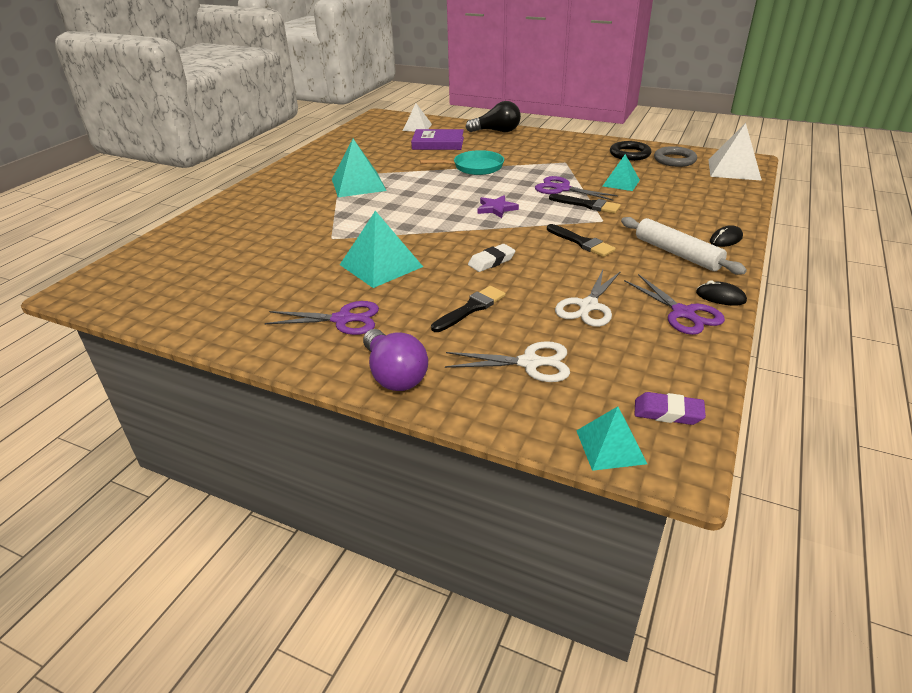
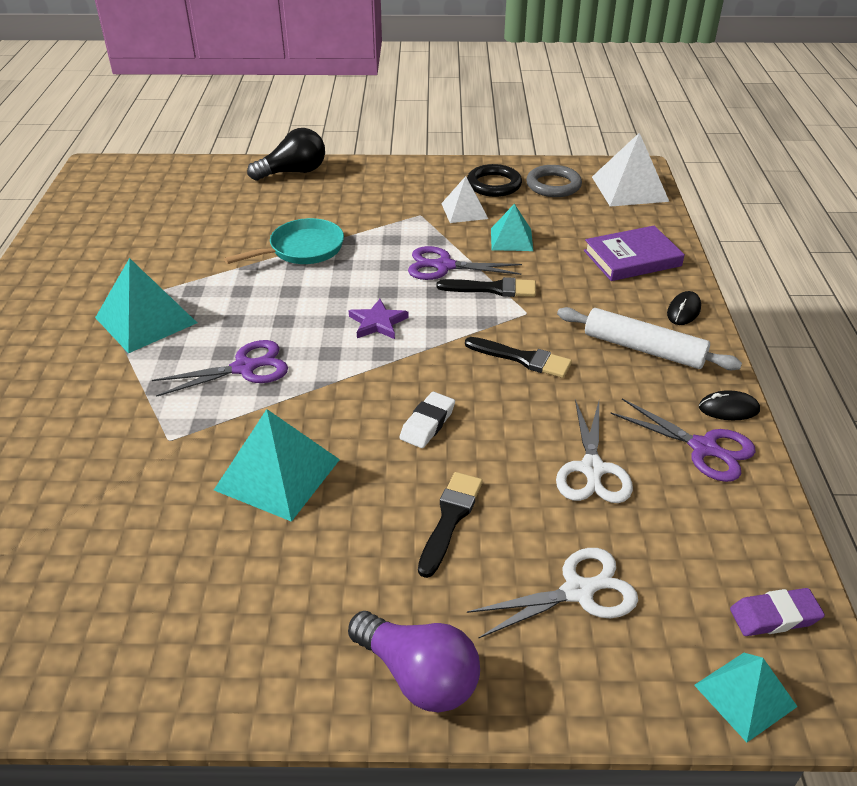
camera: 25 degrees left, 5 degrees up
(342, 319) = (283, 597): purple scissors -> purple scissors (244, 368)
(417, 127) = (169, 183): white pyramid -> white pyramid (464, 211)
(438, 143) = (220, 211): purple book -> purple book (632, 258)

